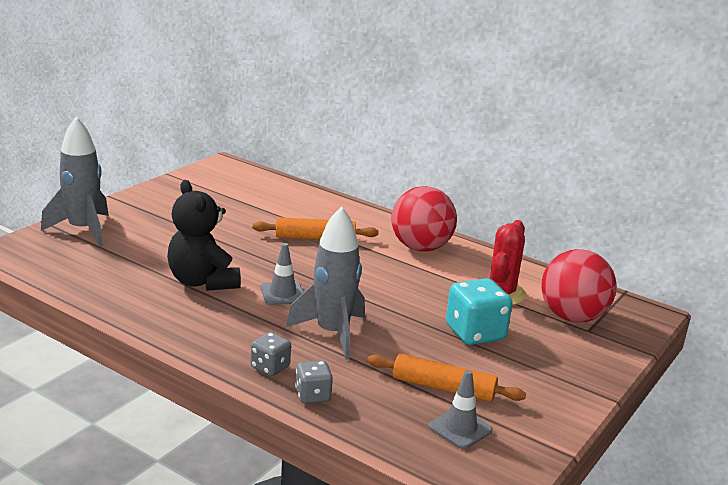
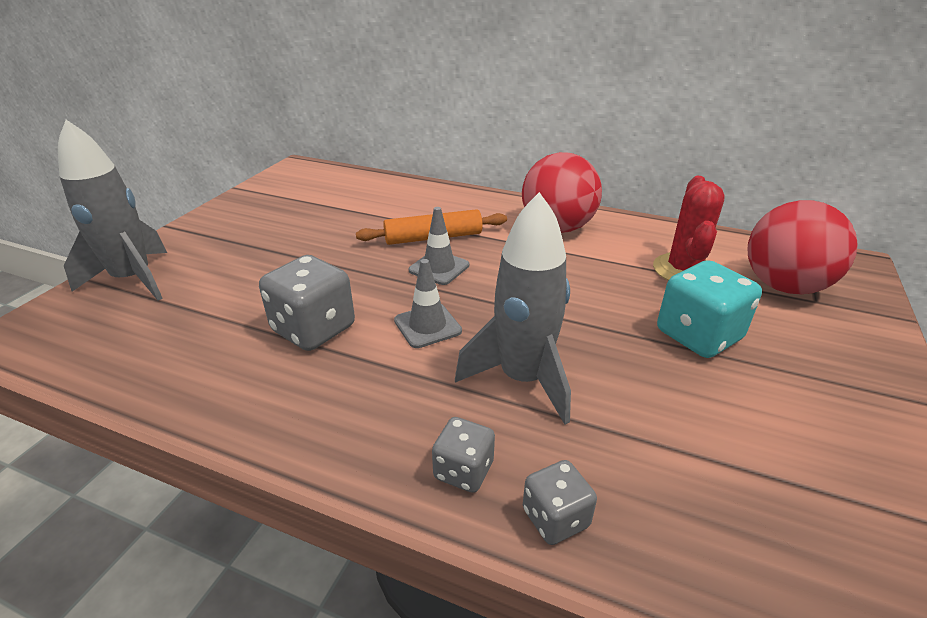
camera: 10 degrees left, 10 degrees up
(202, 282) = (313, 329): black teddy bear -> grey dice
(443, 388) = (728, 446): orange rolling pin -> none
(460, 428) = (812, 530): grey traffic cone -> grey traffic cone (439, 268)

